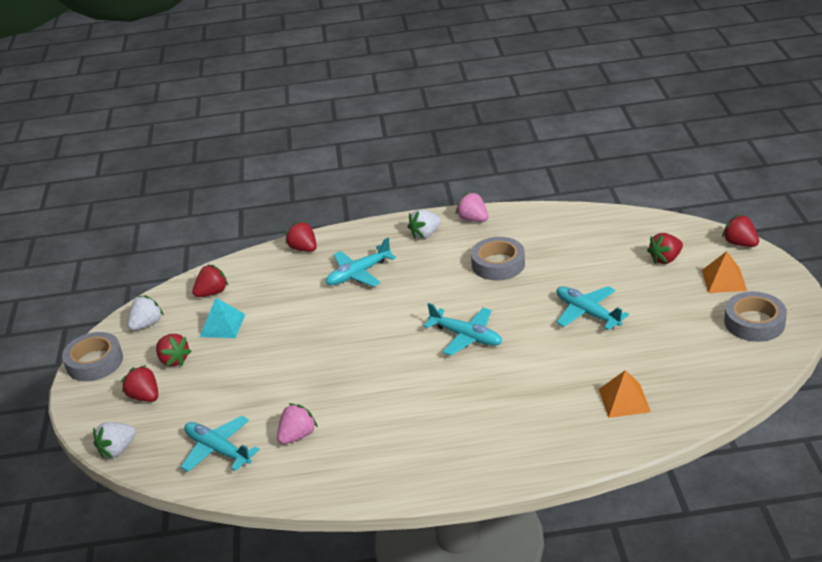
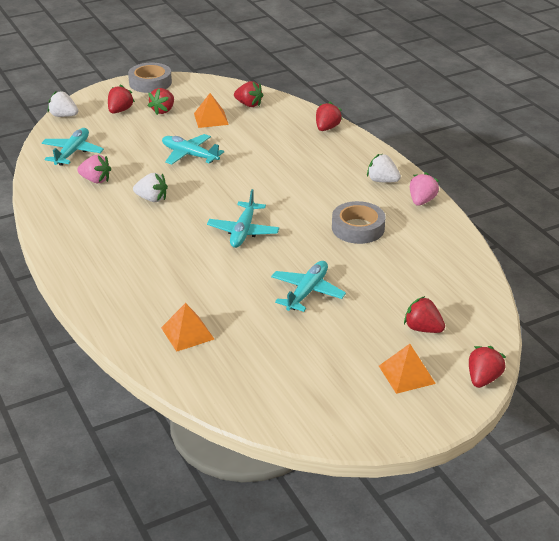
camera: 65 degrees right, 0 degrees up
(147, 324) = (199, 90): white strawberry -> white strawberry (152, 199)
(222, 325) = (211, 119): turquoise pyramid -> orange pyramid
(358, 274) = (305, 161): turquoise plane -> turquoise plane (189, 155)
(754, 322) = (341, 404): grey tape -> none

